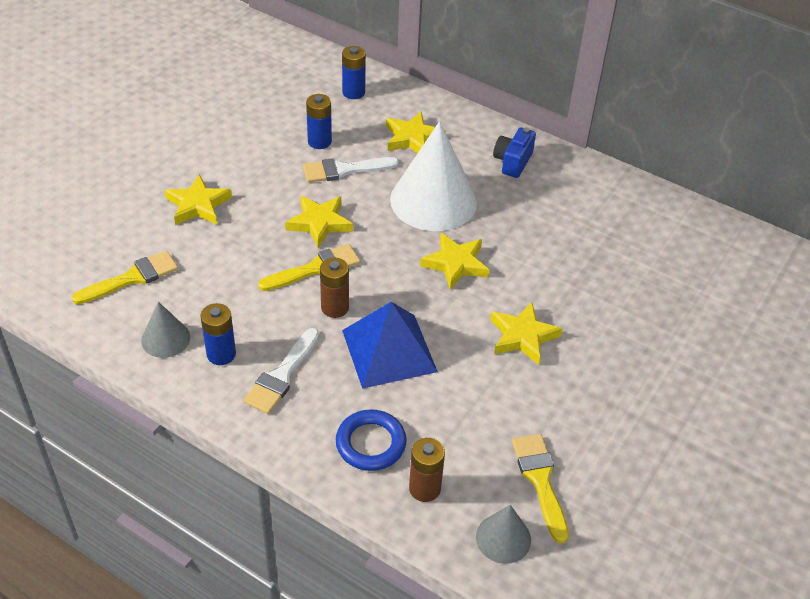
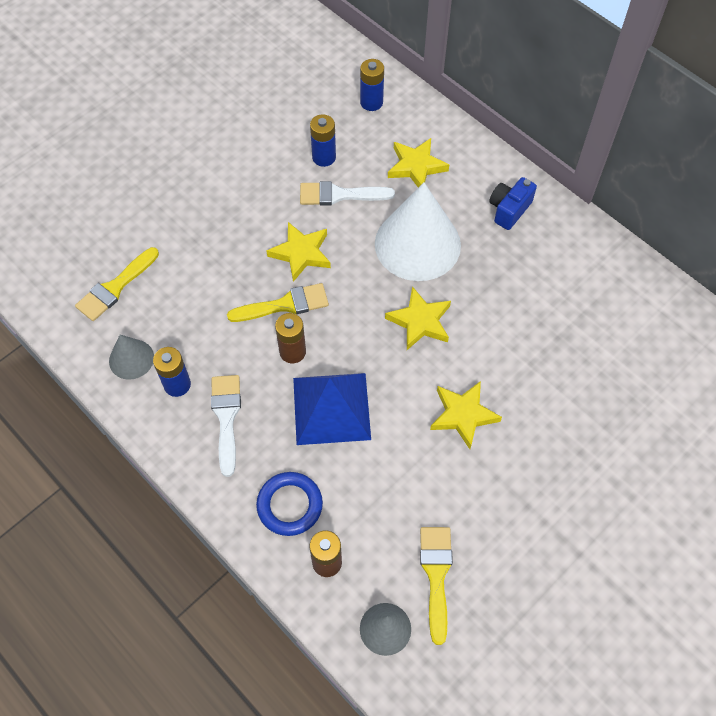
camera: 15 degrees right, 15 degrees up
(132, 278) = (115, 287): yellow brush -> yellow brush turned 150 degrees clockwise
(198, 205) = (192, 215): yellow star -> none
(282, 375) = (226, 417): white brush -> white brush turned 135 degrees clockwise

